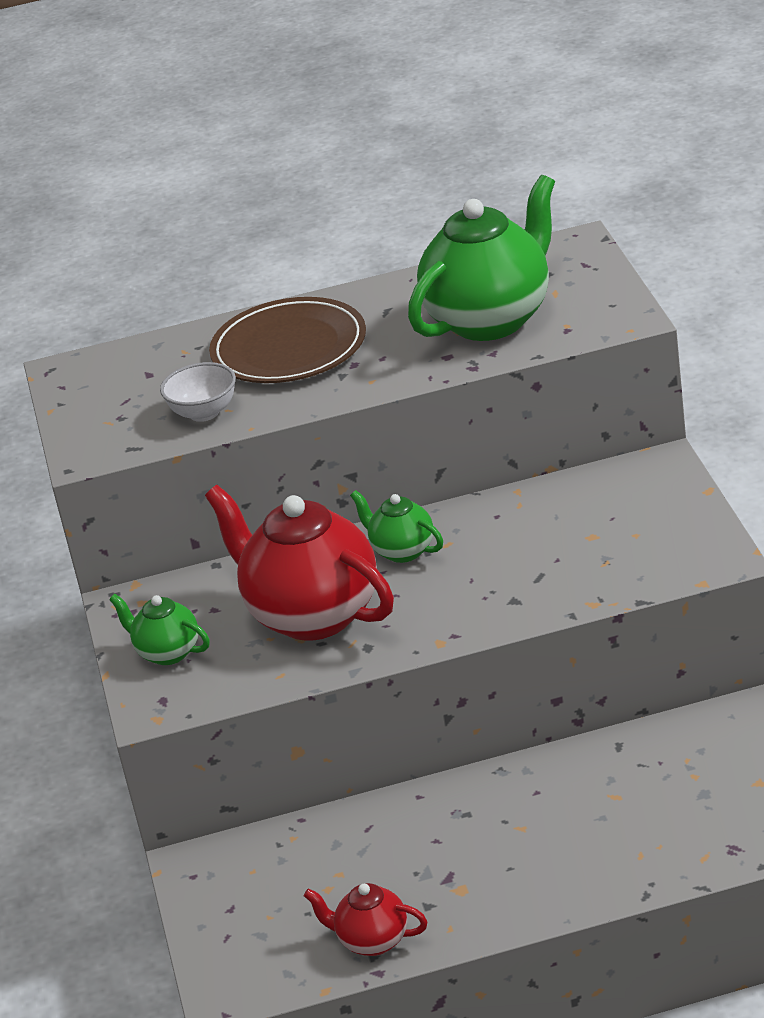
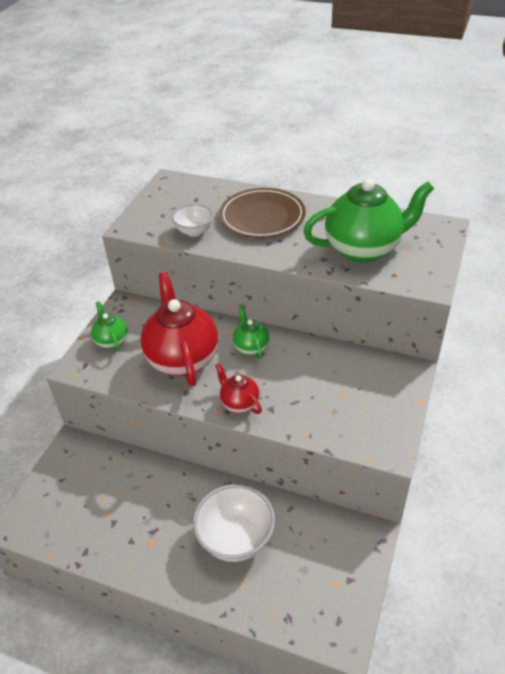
camera: 30 degrees right, 10 degrees up
(372, 941) = (92, 543): red teapot -> red teapot (239, 403)
(577, 817) = (236, 538): none -> white bowl

